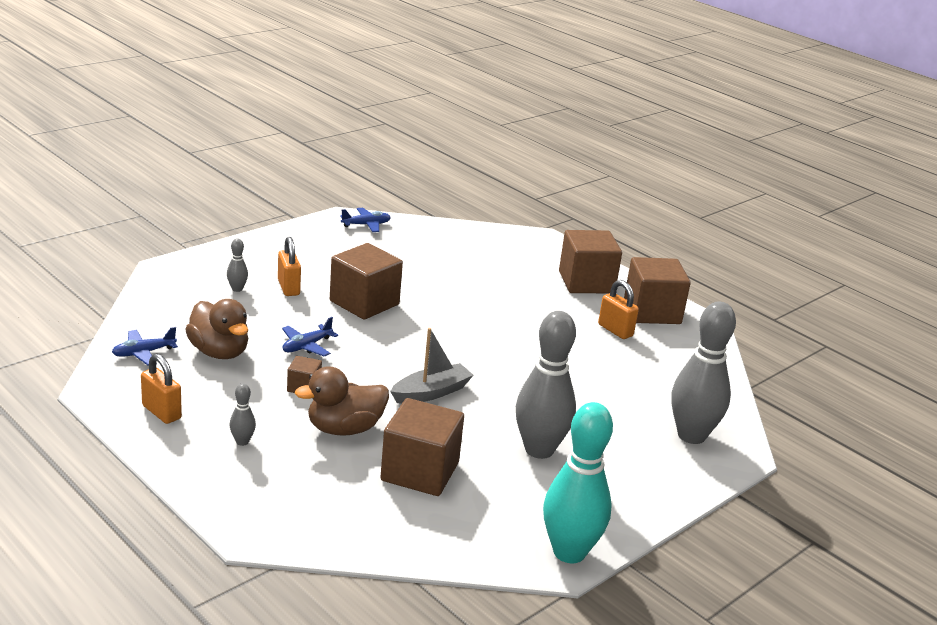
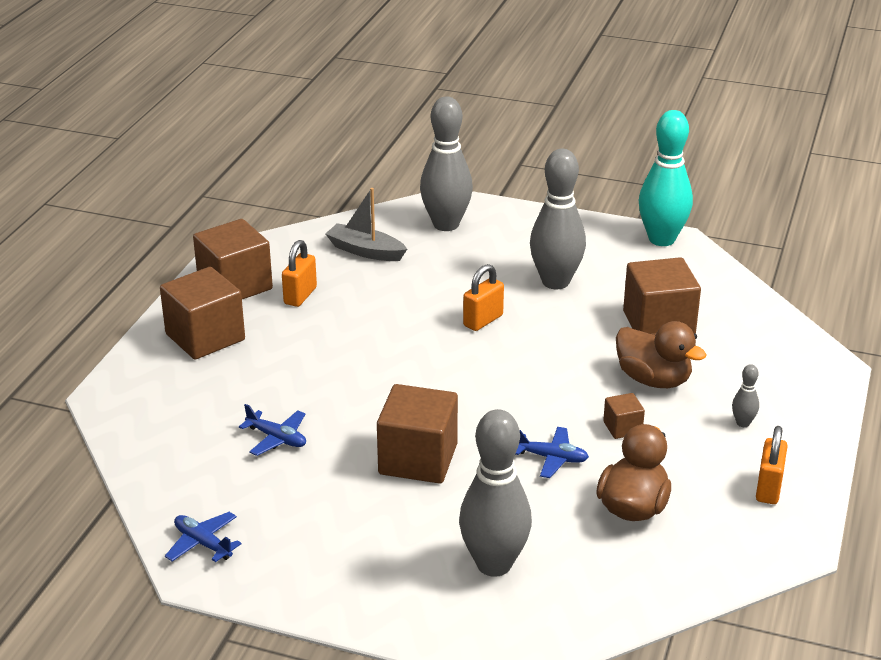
camera: 115 degrees left, 5 degrees up
(143, 353) = (699, 557): blue plane -> blue plane (277, 438)
(237, 289) = (494, 564): grey bowling pin -> grey bowling pin, size x2.38
(288, 288) = (445, 527): orange padlock -> orange padlock (483, 320)
(431, 392) = (539, 357): grey boat -> grey boat (365, 251)

